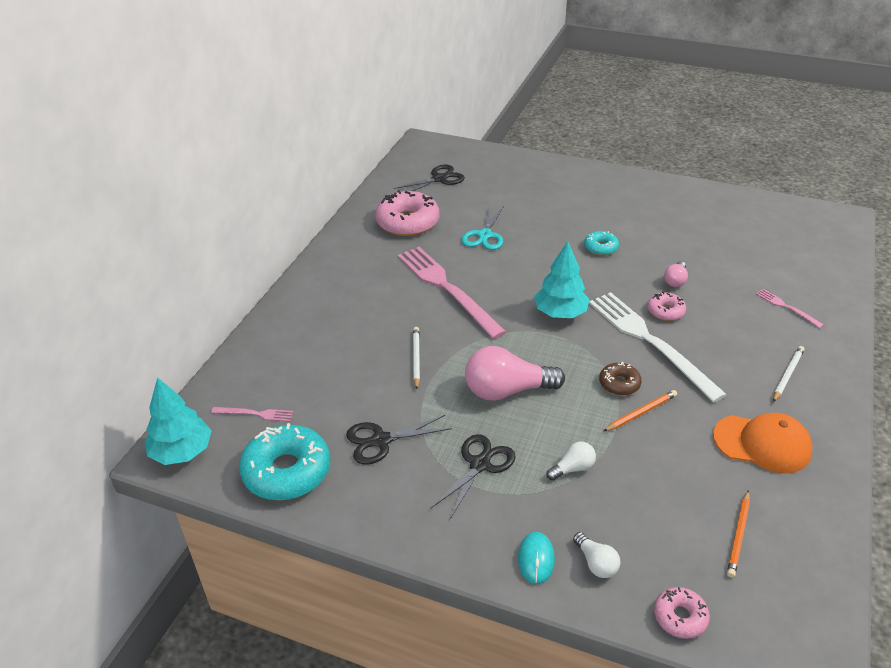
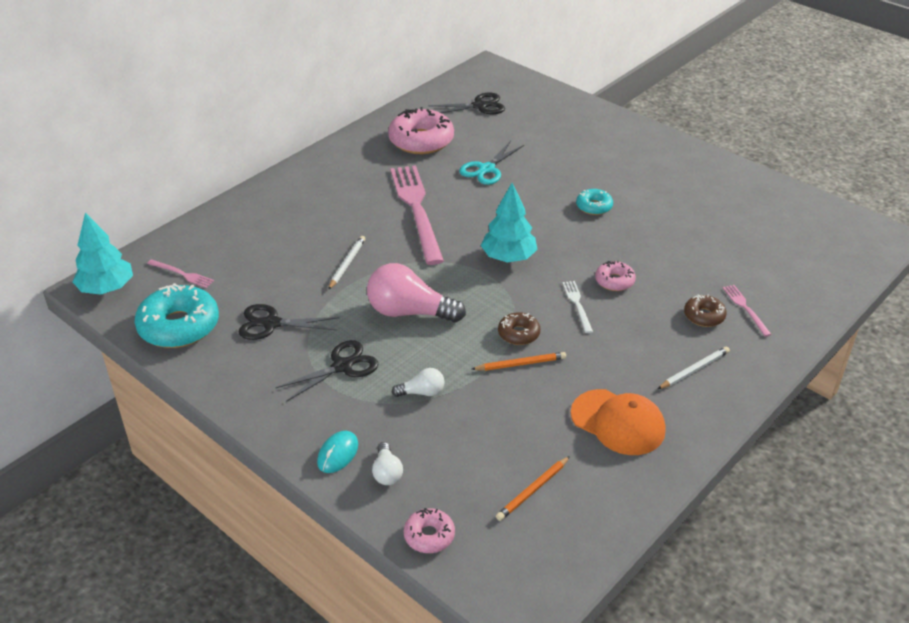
camera: 20 degrees right, 0 degrees up
(650, 341) = (577, 304): white fork -> white fork, size x0.43
(675, 280) = (647, 255): pink light bulb -> none
(759, 323) = (704, 316): none -> brown donut

